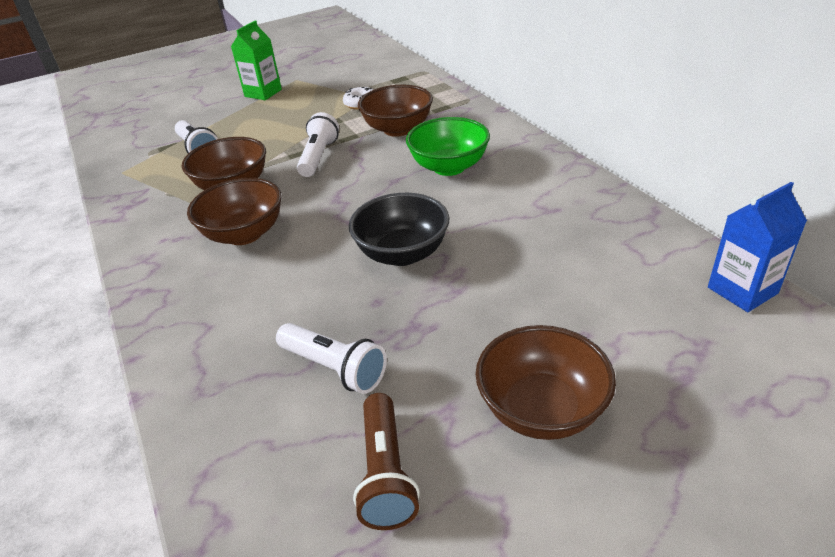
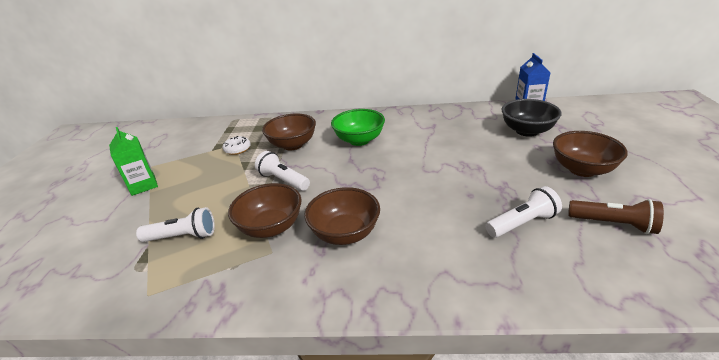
camera: 60 degrees left, 5 degrees down
(402, 253) = (431, 175): black bowl -> black bowl (527, 131)

